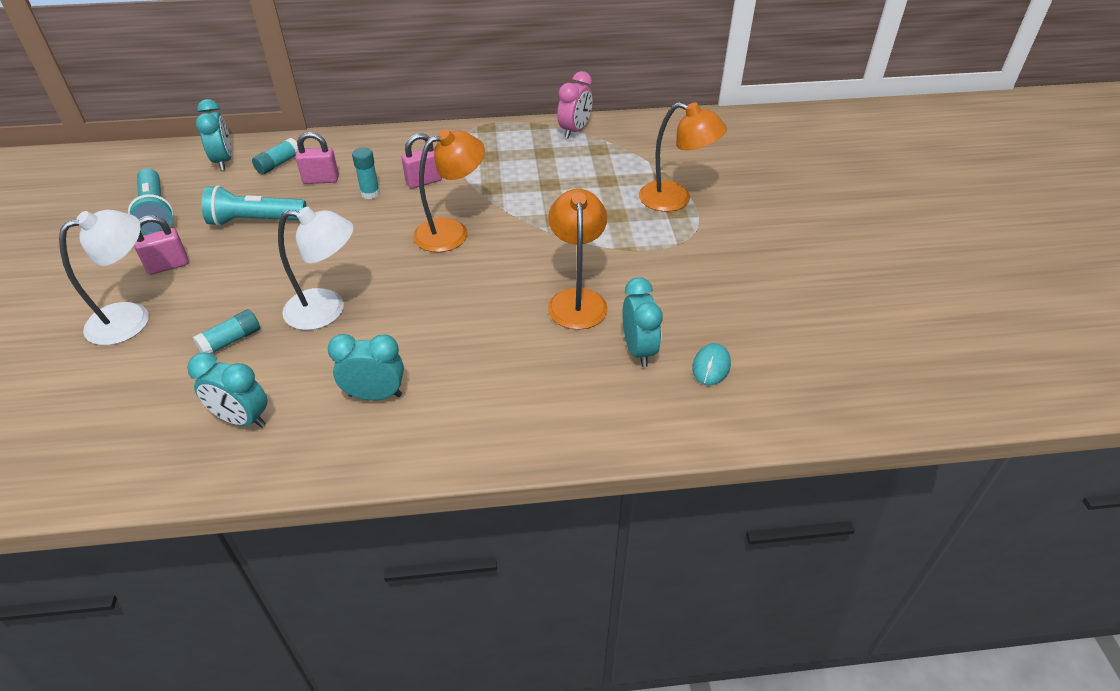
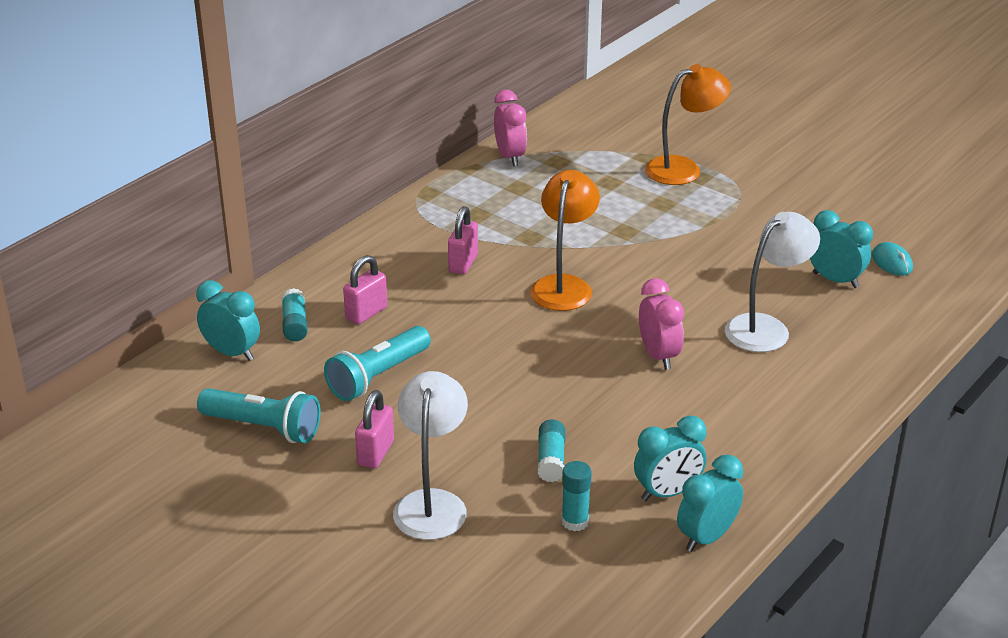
camera: 45 degrees left, 10 degrees down
(327, 310) = (581, 394): white lamp -> white lamp (766, 328)
(370, 193) = (436, 298): turquoise glue stick -> turquoise glue stick (575, 522)
(375, 395) = (726, 416): turquoise clock -> turquoise clock (706, 537)
(417, 319) = (658, 356): none -> pink clock
(577, 299) = (742, 275): orange lamp -> none

